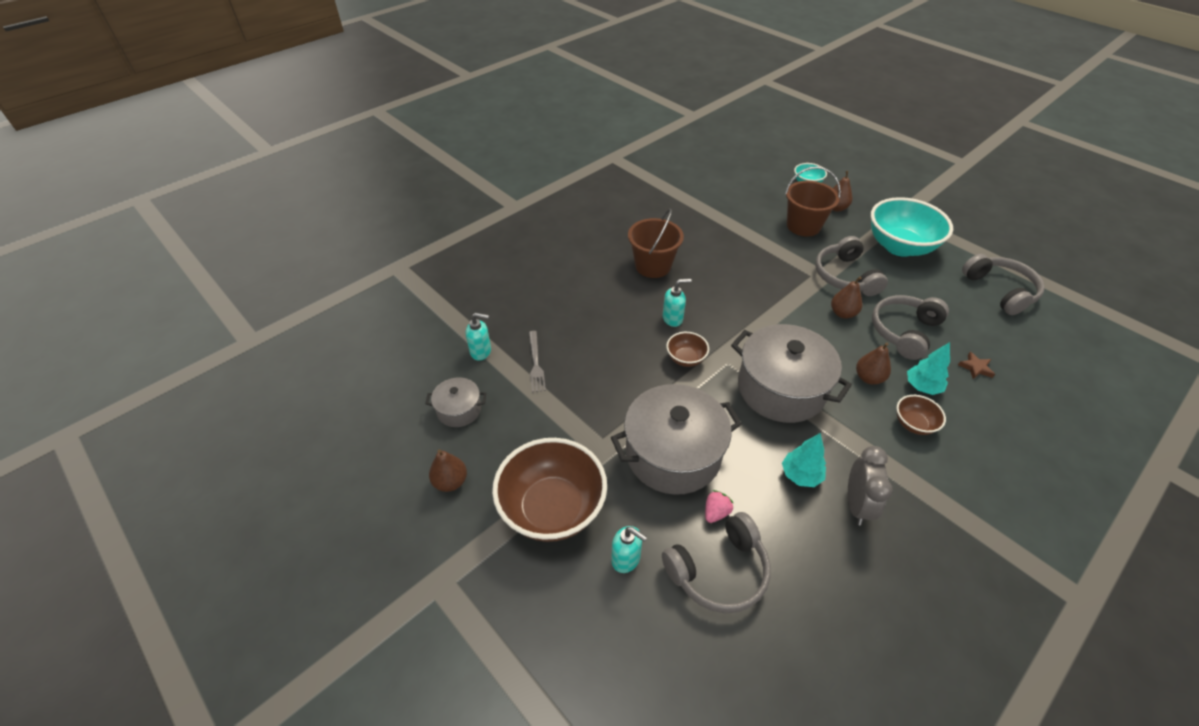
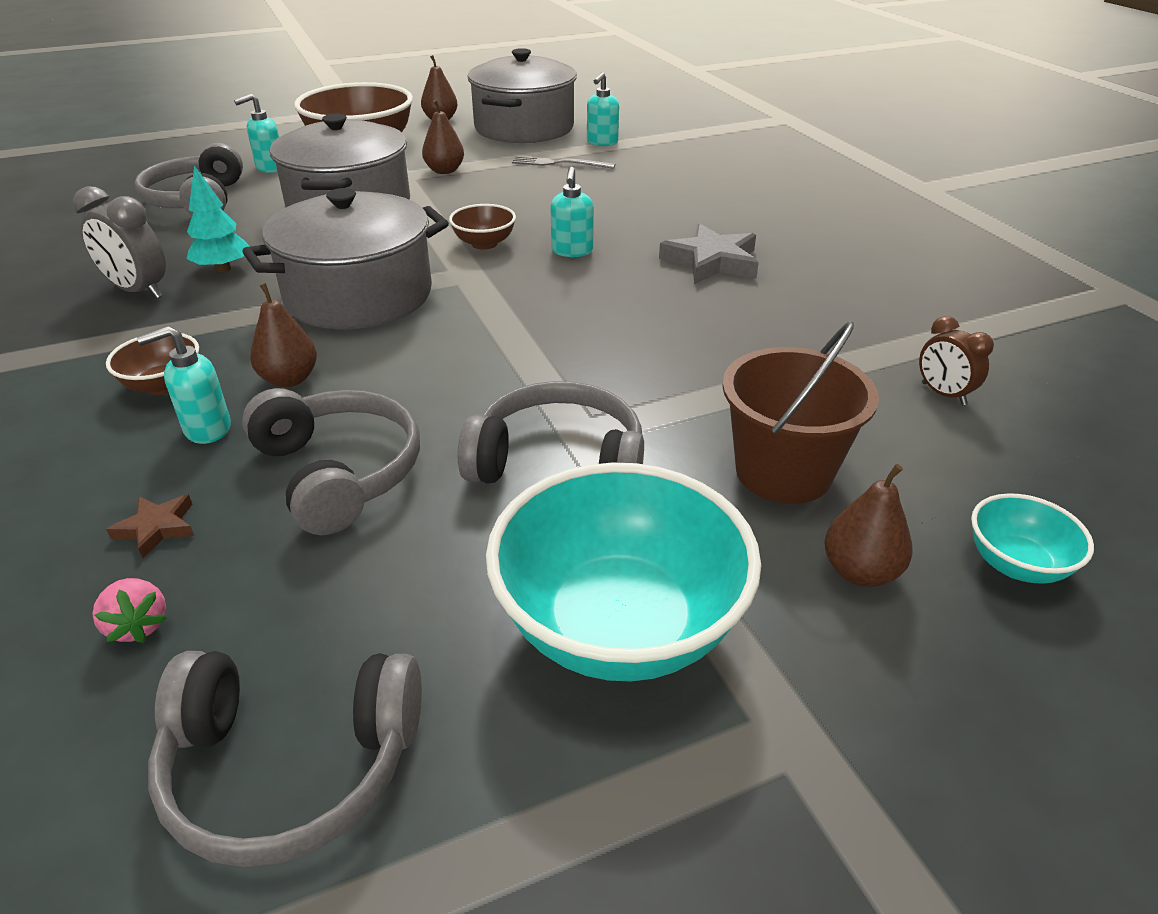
camera: 110 degrees right, 10 degrees down
(459, 410) = (524, 128): grey pot -> grey pot, size x2.03
(653, 266) = (711, 261): brown bucket -> grey star
(716, 512) = (253, 212): pink strawberry -> pink strawberry (138, 625)
(726, 196) = (943, 394): none -> brown clock
(842, 313) = (454, 413): brown pear -> brown pear (444, 171)
(922, 387) = (207, 429): turquoise tree -> turquoise soap dispenser

